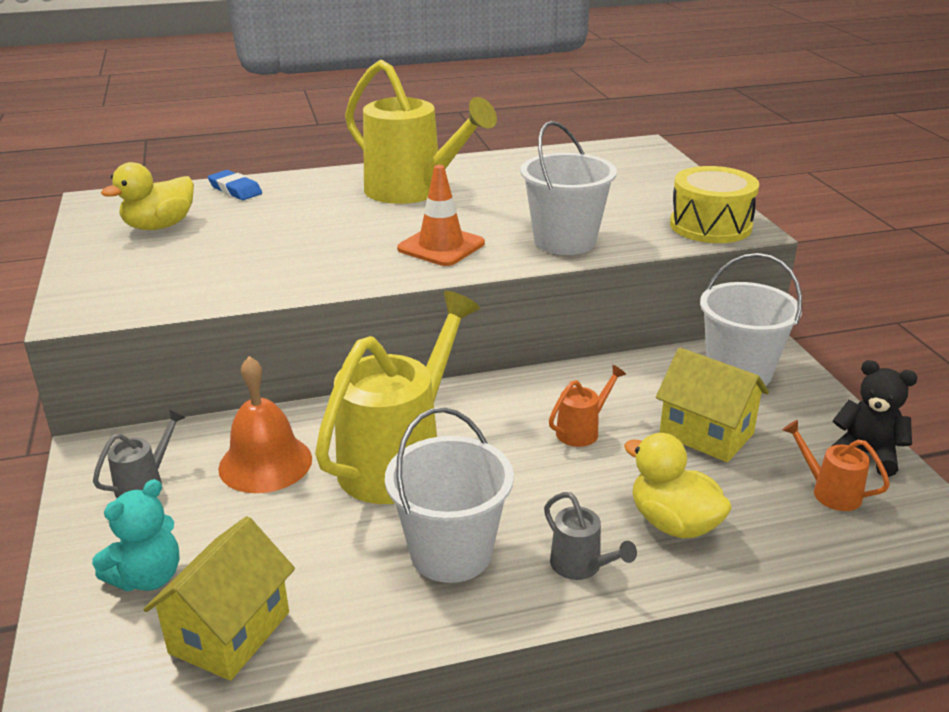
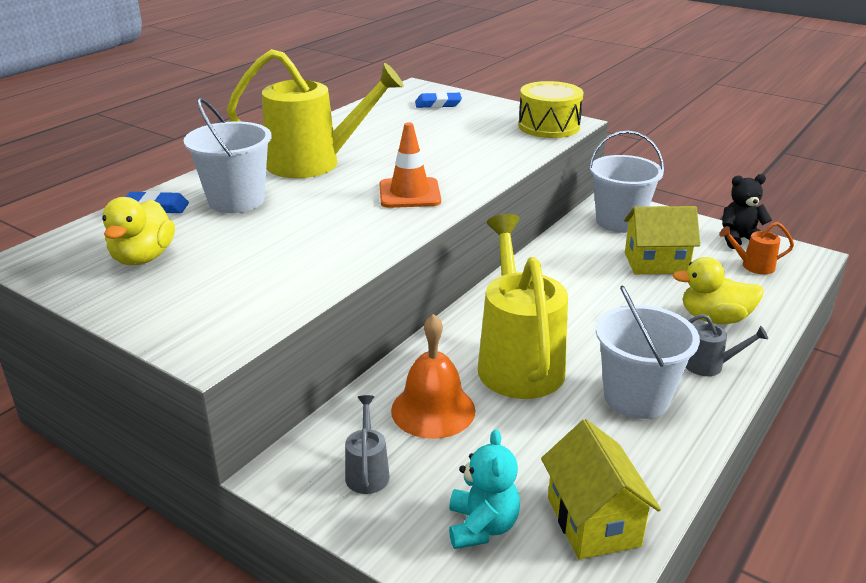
camera: 40 degrees left, 0 degrees up
(565, 241) = (483, 163): white bucket -> white bucket (236, 200)
(582, 430) = (592, 291): orange watering can -> none
(632, 168) = (438, 104): none -> blue eraser

